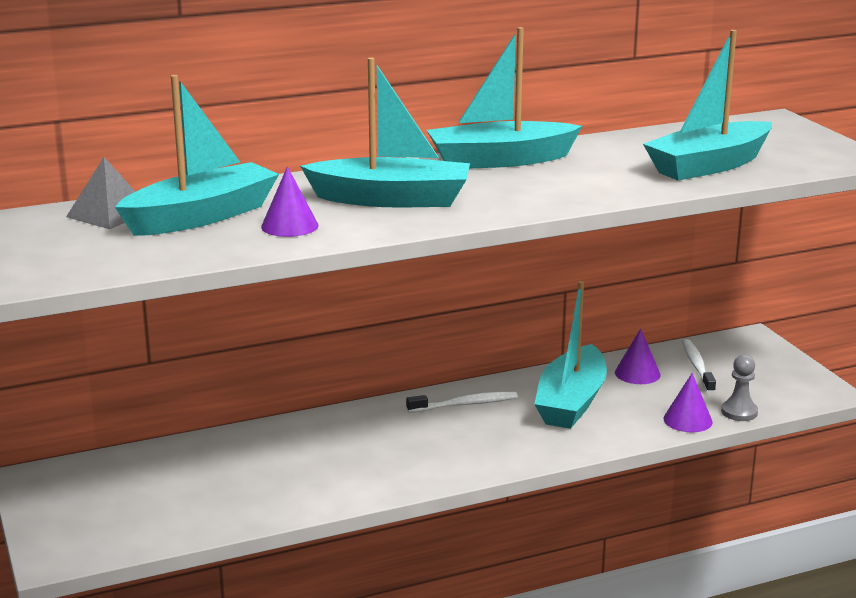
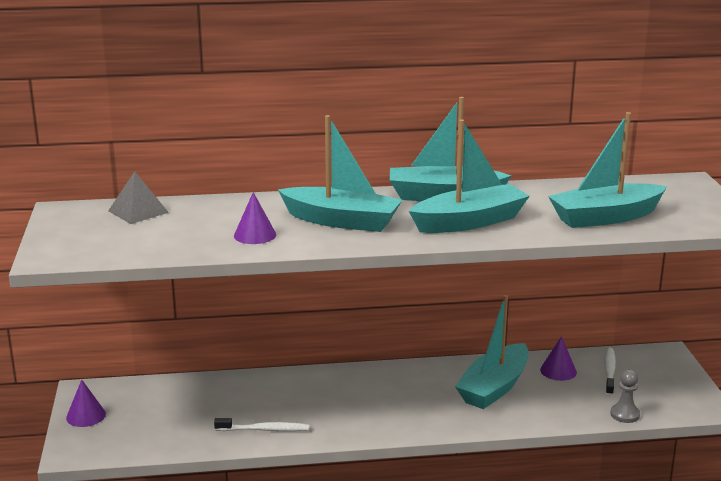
camera: 15 degrees right, 0 degrees up
(201, 216) = (199, 221): turquoise boat -> turquoise boat (469, 222)
(465, 404) = (412, 378): white toothbrush -> white toothbrush (265, 429)
(687, 420) = (579, 415): purple cone -> purple cone (86, 416)

